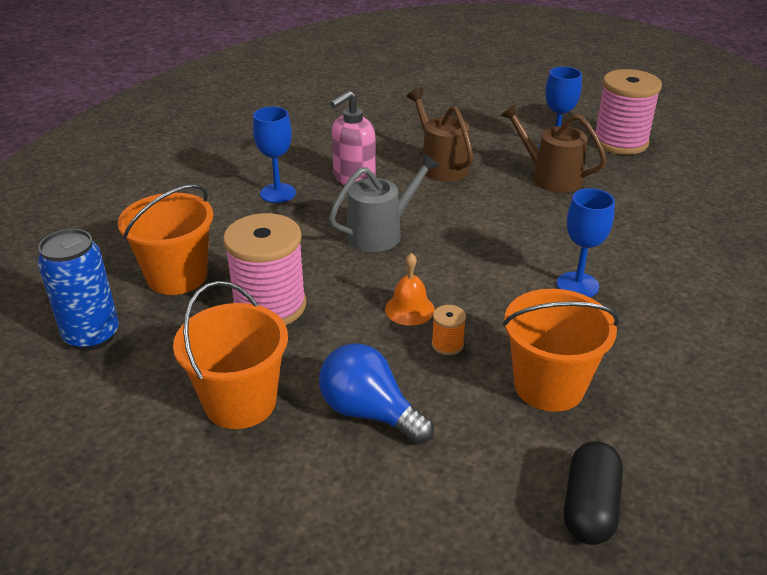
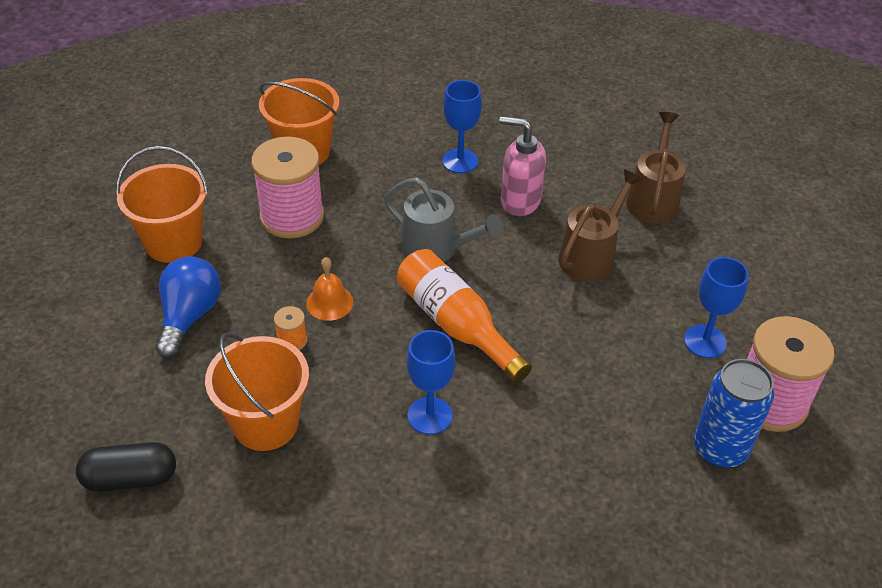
camera: 65 degrees right, 10 degrees up
(92, 336) = (213, 140): blue can -> blue can (720, 449)
(479, 246) = (456, 324): none -> orange bottle
(550, 177) = (631, 351): brown watering can -> brown watering can (653, 199)

